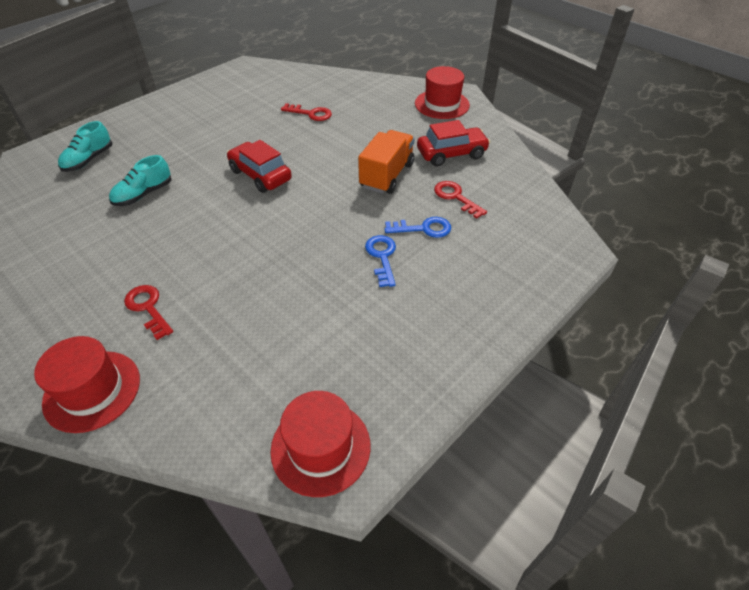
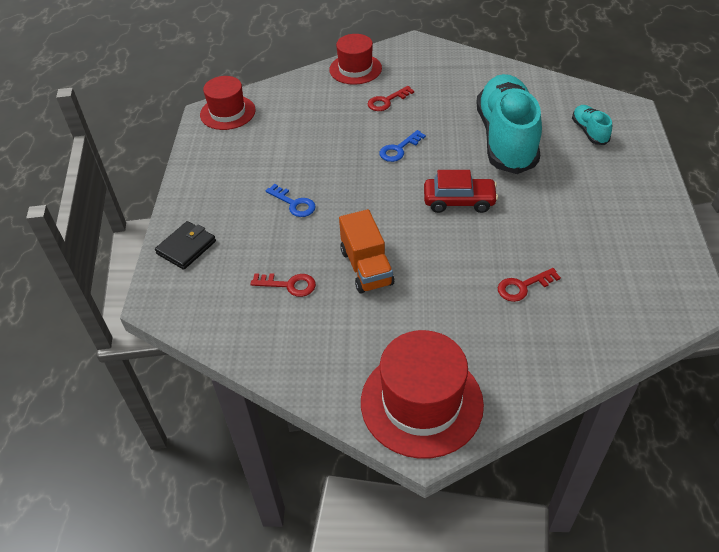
camera: 140 degrees right, 0 degrees up
(143, 194) = (506, 139): turquoise shoe -> turquoise shoe, size x2.34
(148, 308) = (387, 101): red key -> red key turned 135 degrees clockwise
(423, 228) = (287, 241): blue key -> blue key (399, 149)
(442, 104) = (421, 402): red hat -> red hat, size x1.53
(451, 154) = (338, 331): red car -> none
(519, 280) = (186, 247): none -> black wallet

